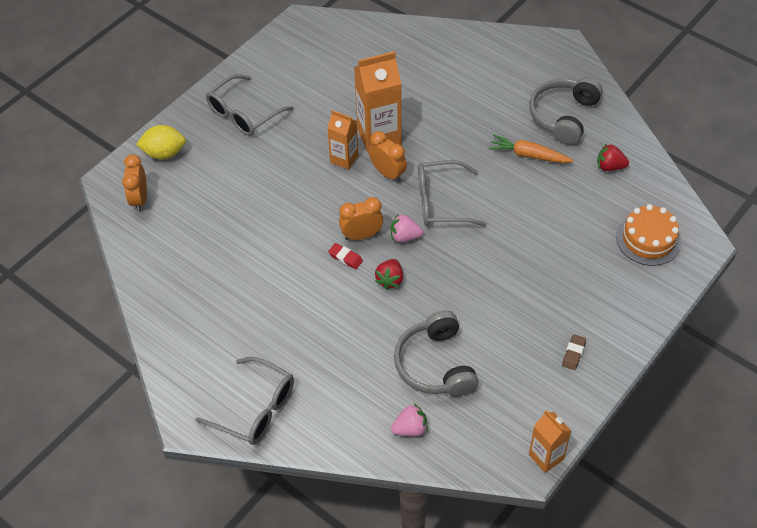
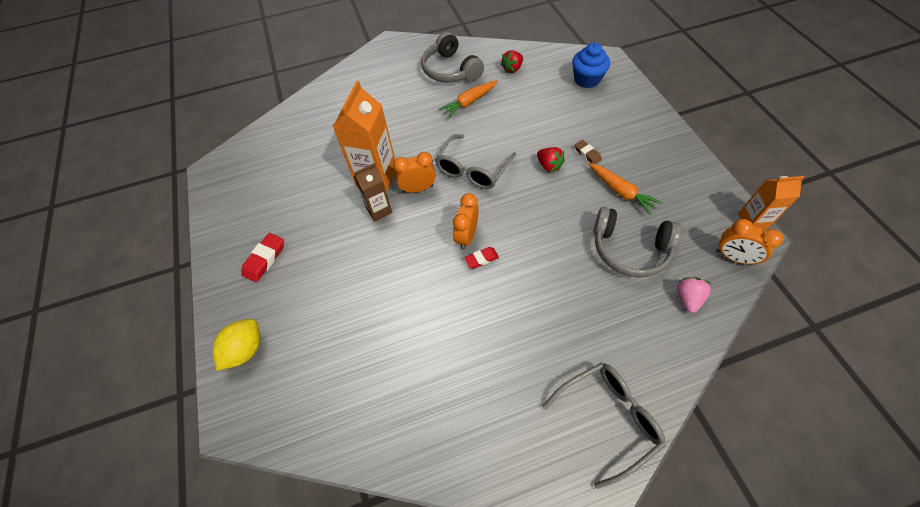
camera: 55 degrees left, 5 degrees up
(139, 199) = (281, 403): orange clock -> orange clock (733, 257)
(243, 114) = (265, 259): grey glasses -> red eraser
(344, 159) = (379, 210): orange carton -> brown carton
(390, 280) = (526, 239): red strawberry -> red strawberry (549, 166)
(405, 237) = (489, 208): pink strawberry -> none
(502, 331) = (620, 191): none -> orange carrot
(573, 354) = (663, 161): brown eraser -> brown eraser (587, 154)
(648, 239) = (587, 79): orange cake -> blue cupcake

